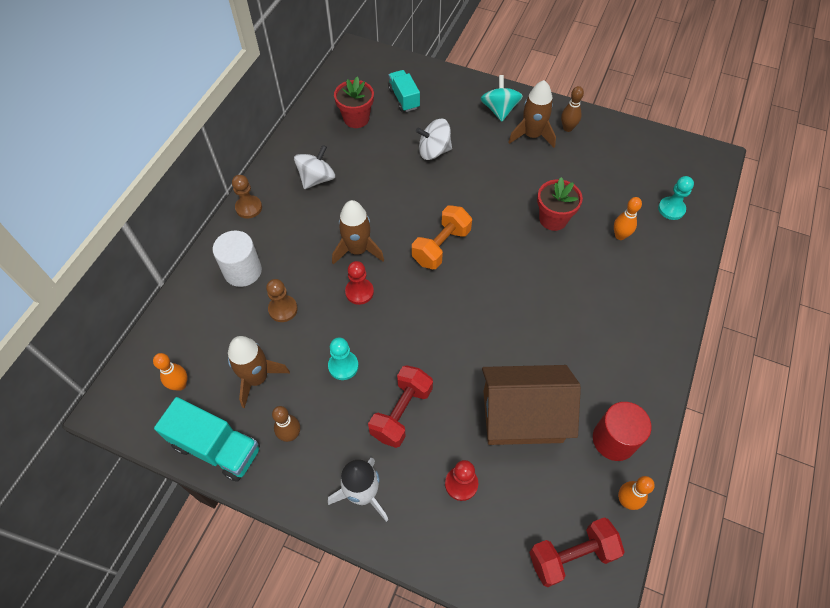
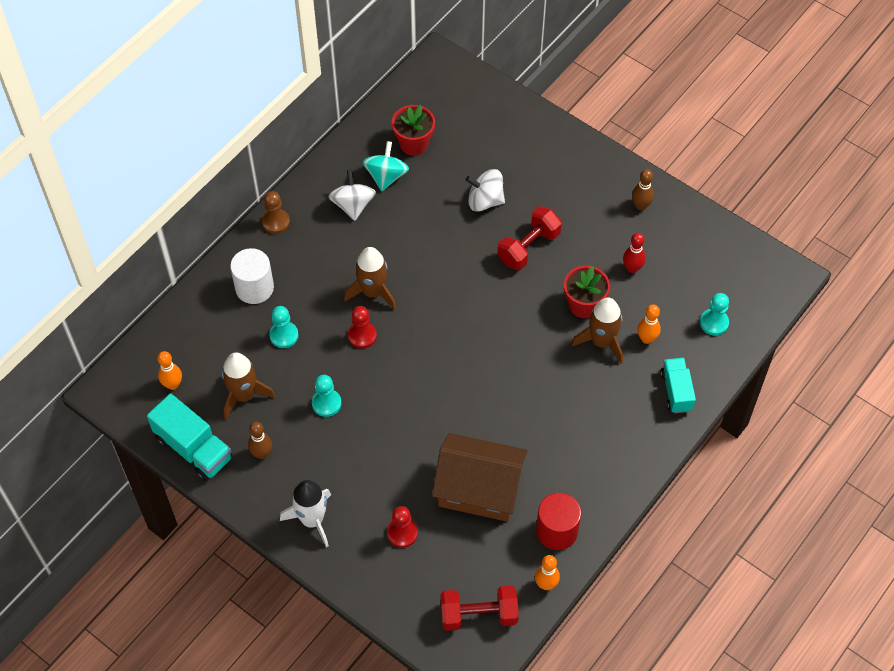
camera: 15 degrees right, 0 degrees up
(283, 309) = (284, 335): brown pawn -> turquoise pawn
(317, 179) = (353, 205): white spinning top -> white spinning top turned 60 degrees counterclockwise
(401, 412) = (368, 459): red dumbbell -> red dumbbell (528, 247)
(404, 98) = (473, 130): turquoise truck -> turquoise truck (676, 391)
(441, 246) = (458, 308): orange dumbbell -> none
(499, 110) = (573, 167): turquoise spinning top -> turquoise spinning top (386, 176)
(532, 135) = (597, 206): brown rocket -> brown rocket (601, 342)
(582, 179) = (632, 268): none -> red bowling pin

